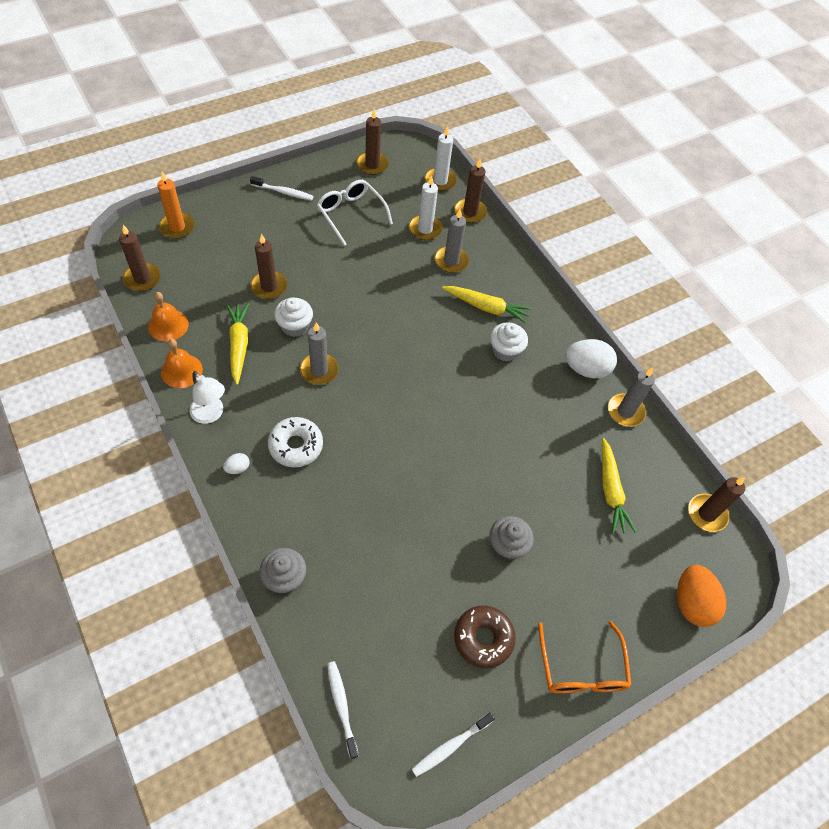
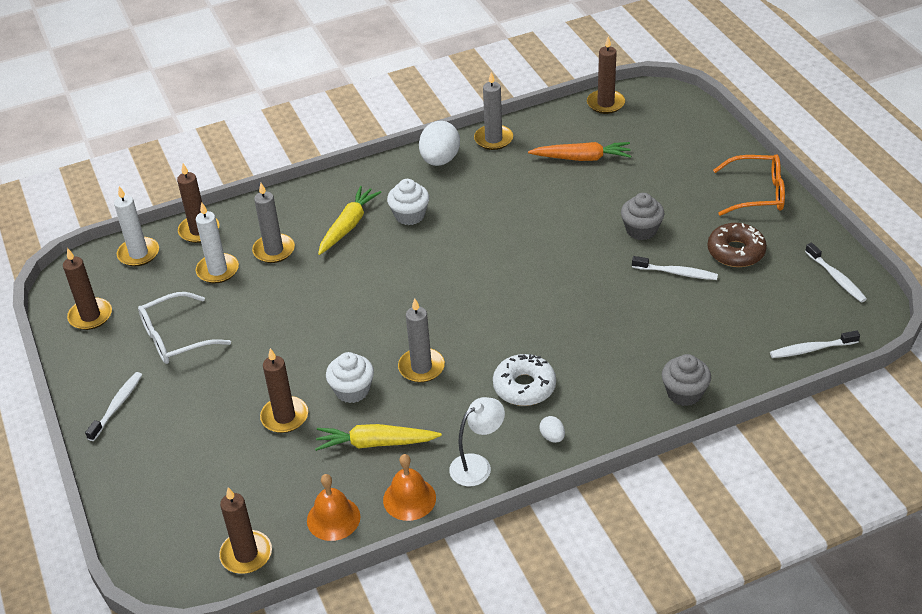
camera: 75 degrees left, 15 degrees down
(177, 227) = (155, 521): orange candle -> none
(446, 577) = (676, 273): none -> white toothbrush
(610, 490) = (581, 158): yellow carrot -> orange carrot
(691, 603) = (691, 123): orange egg -> none

